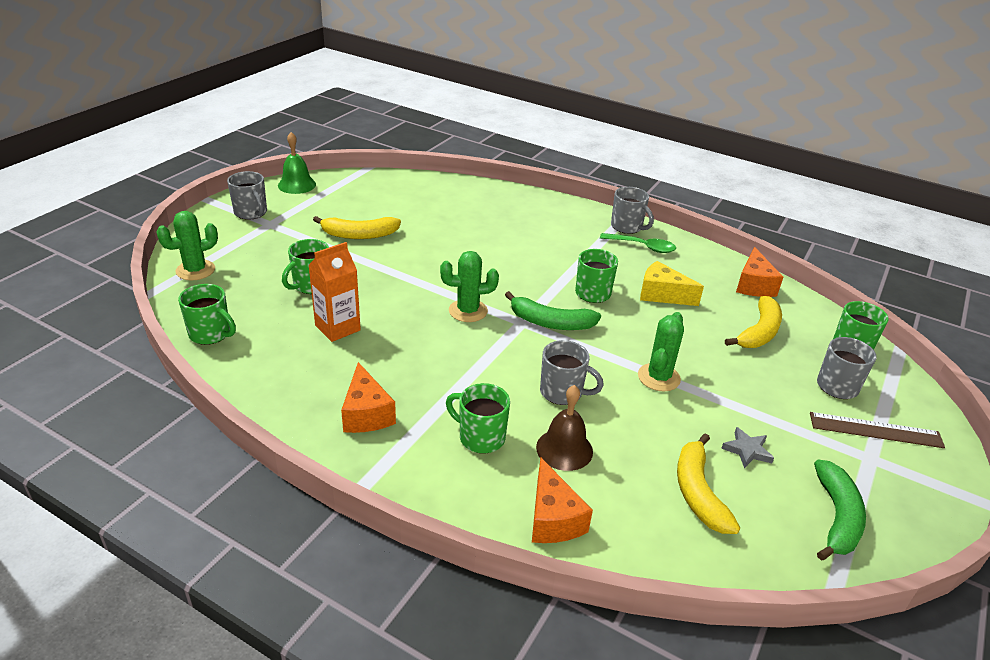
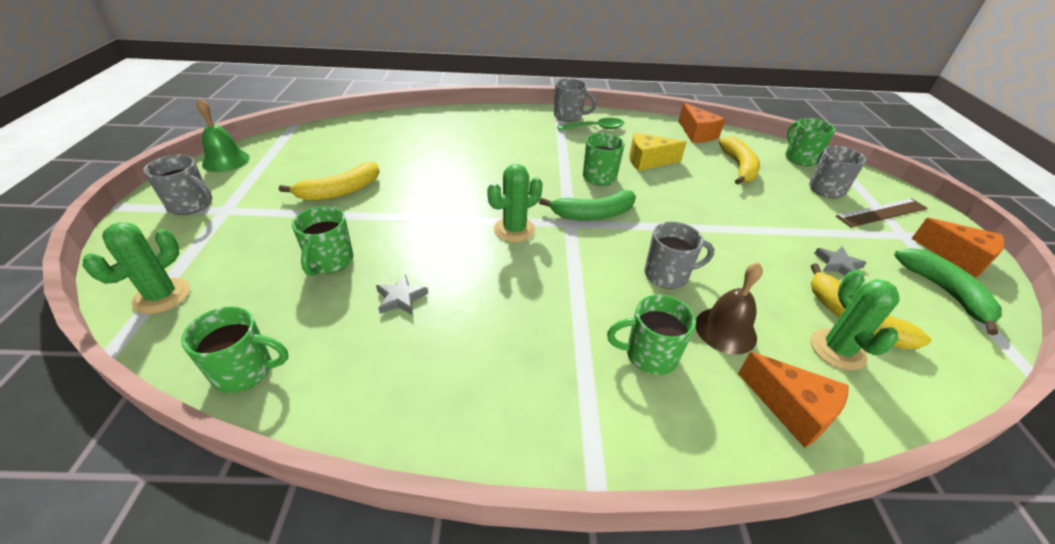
camera: 30 degrees left, 5 degrees up
(337, 328) = (401, 298): orange carton -> grey star
(366, 413) = (519, 385): orange cheese -> orange cheese (958, 257)
(658, 377) = (719, 230): green cactus -> green cactus (837, 349)

